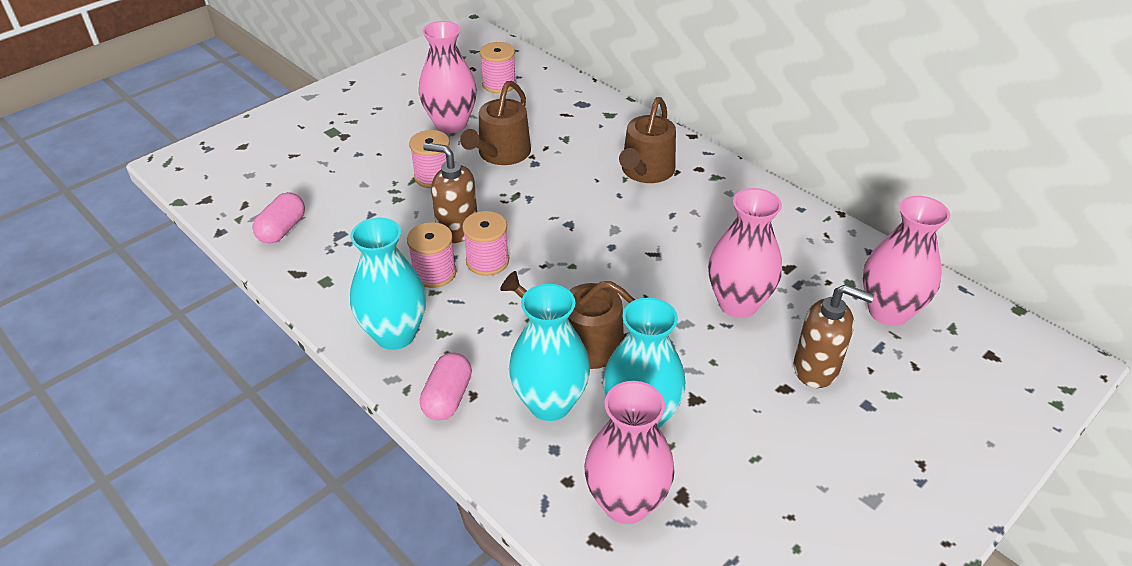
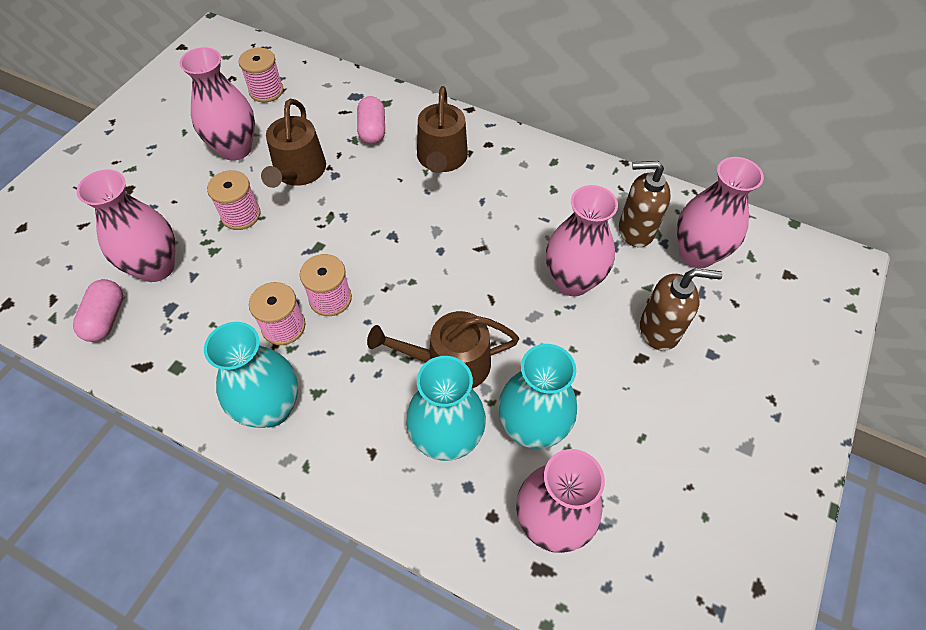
camera: 20 degrees left, 15 degrees up
(341, 200) = (156, 267): none -> pink vase
(447, 398) = (349, 463): pink capsule -> pink capsule (372, 130)
(457, 229) = (287, 270): brown soap dispenser -> brown soap dispenser (635, 230)

